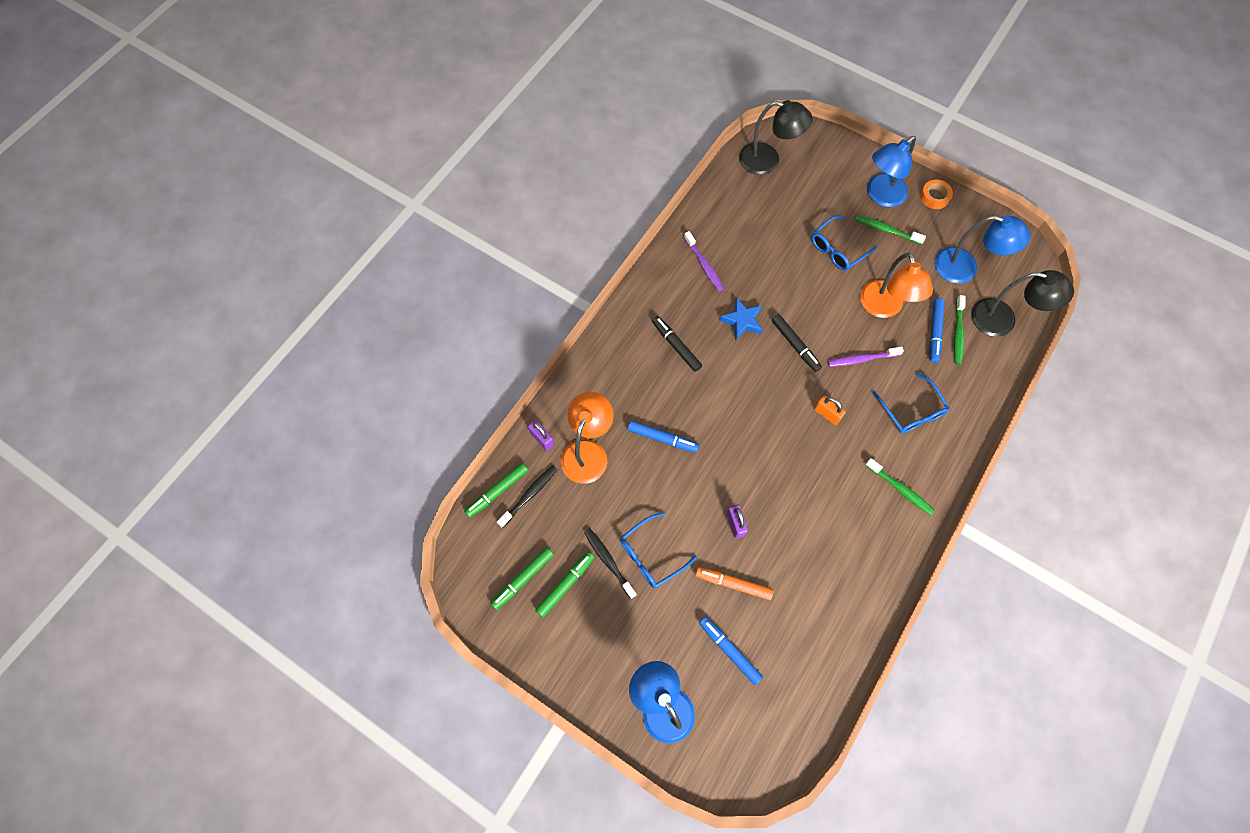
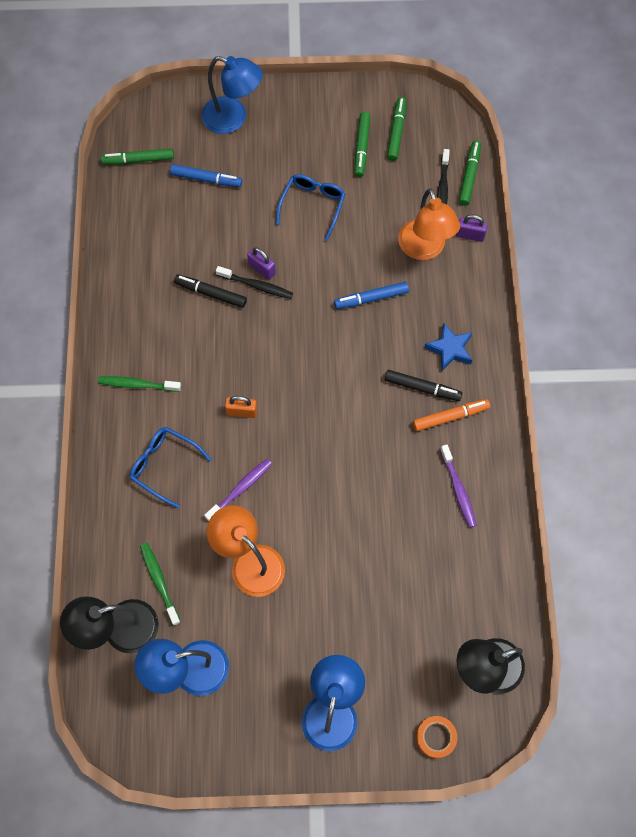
camera: 145 degrees right, 0 degrees up
(608, 561) = (342, 182): black toothbrush -> black toothbrush (256, 286)
(704, 265) = (458, 489): purple toothbrush -> purple toothbrush turned 135 degrees counterclockwise
(733, 584) = (233, 225): orange marker -> orange marker (450, 417)
(742, 321) = (379, 454): blue star -> blue star (450, 349)
(782, 720) = (138, 160): none -> green marker
(795, 345) = (313, 461): black marker -> black marker (211, 293)
(837, 249) = (337, 601): blue glasses -> none
(886, 230) = (300, 664): green toothbrush -> none
(934, 197) = (270, 752): orange tape -> orange tape (436, 737)
(934, 332) = (184, 567): blue marker -> none

